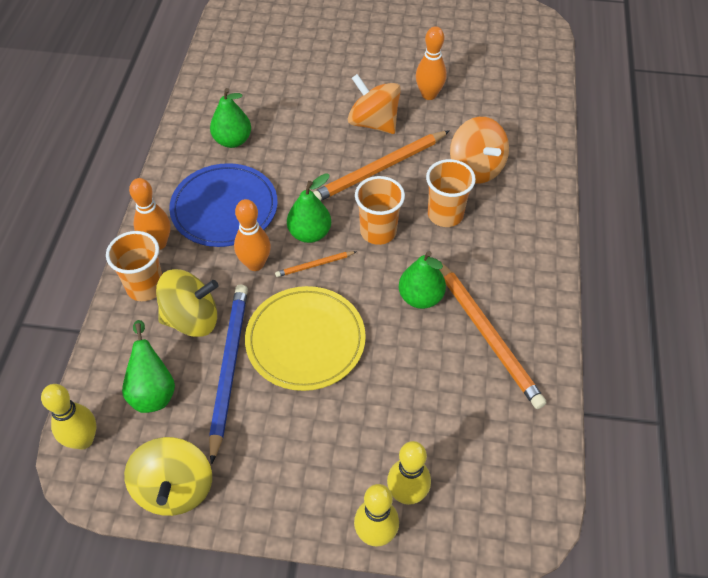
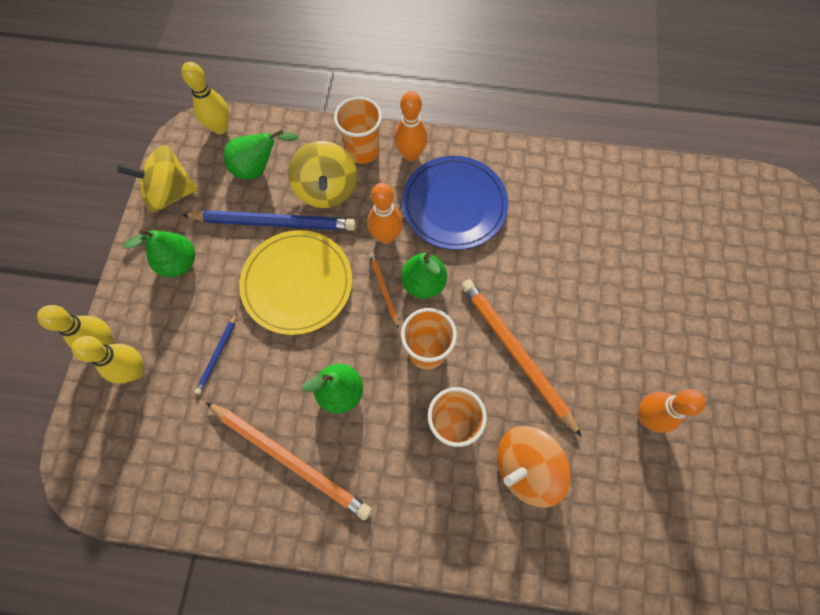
camera: 90 degrees right, 15 degrees up
(232, 140) = (546, 205): green pear -> green pear (179, 263)
(373, 123) = (589, 348): orange spinning top -> none
(386, 410) = (217, 355): none -> blue pencil
(488, 335) = (290, 459): orange pencil -> orange pencil turned 120 degrees counterclockwise

